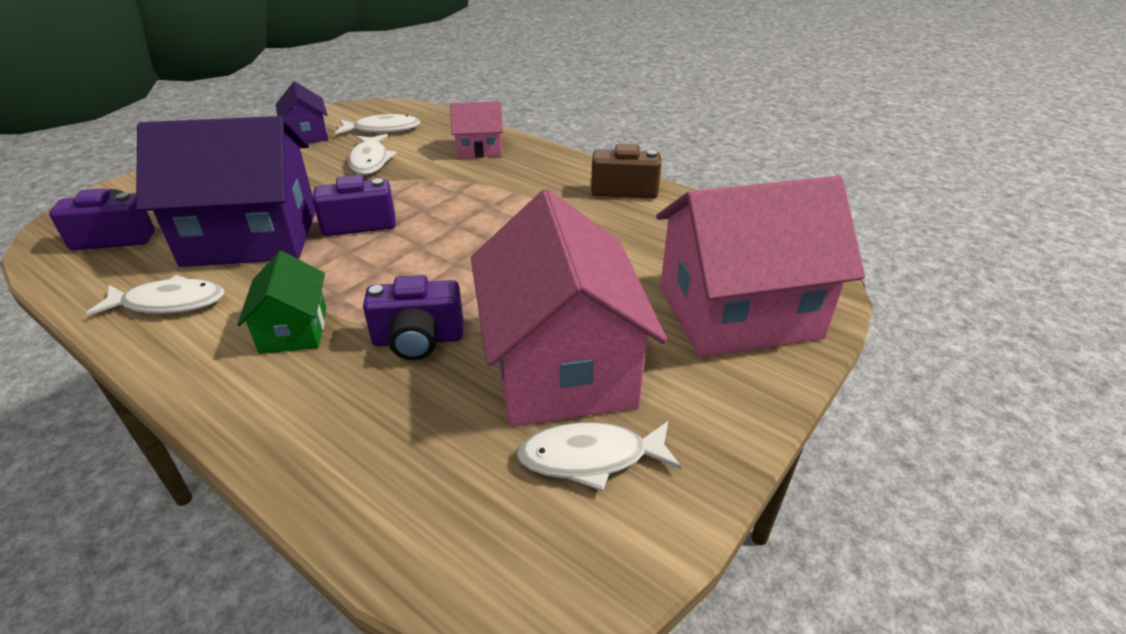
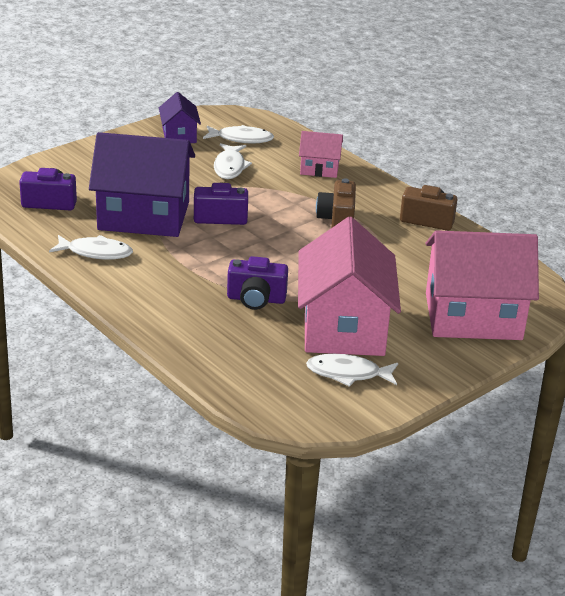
camera: 10 degrees right, 5 degrees down
(294, 330) = (177, 281): green house -> none
(513, 205) = (337, 220): none -> brown camera

